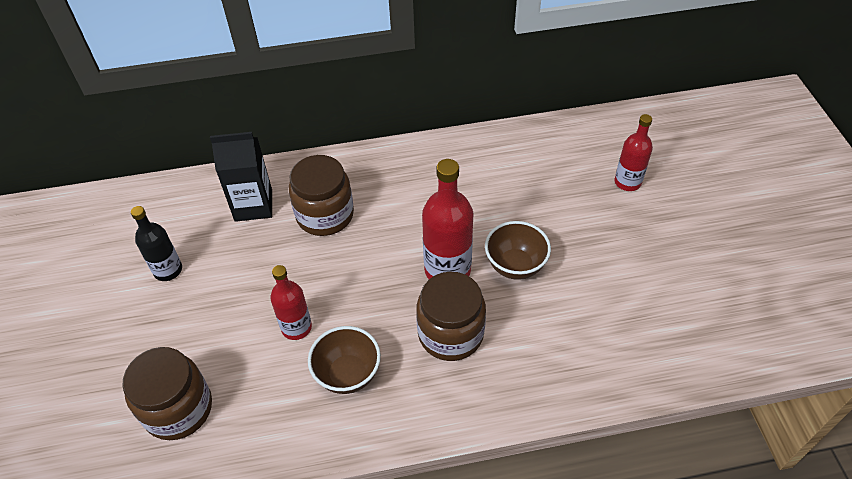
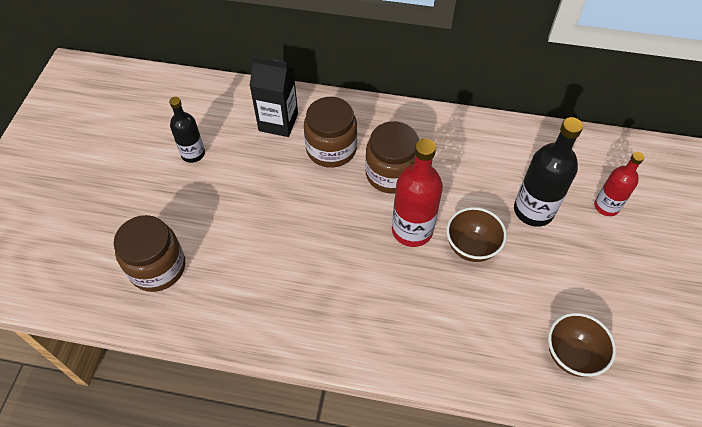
camera: 20 degrees right, 5 degrees up
(296, 327) = (271, 235): red bottle -> none
(348, 374) = (295, 288): brown bowl -> brown bowl (571, 355)
(450, 334) = (391, 285): brown jar -> brown jar (391, 174)
(560, 209) = (533, 210): none -> black bottle

